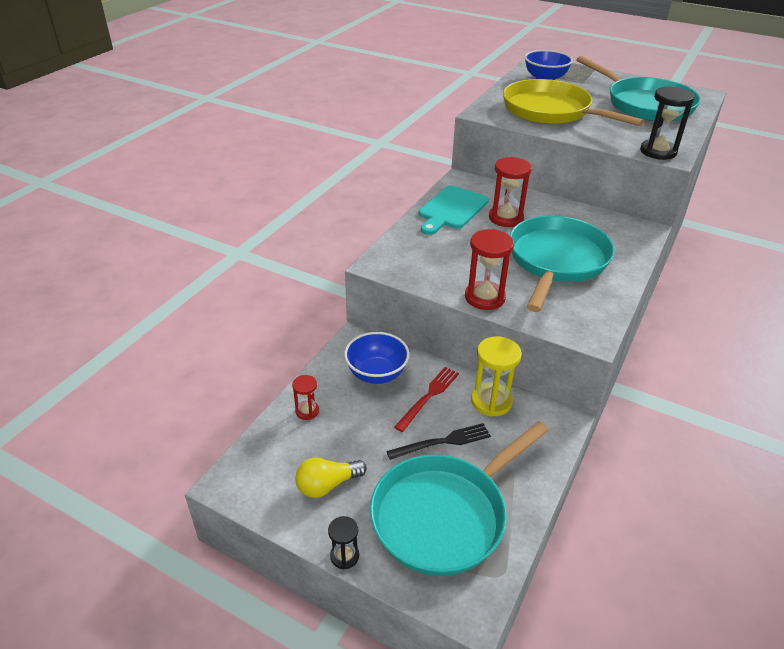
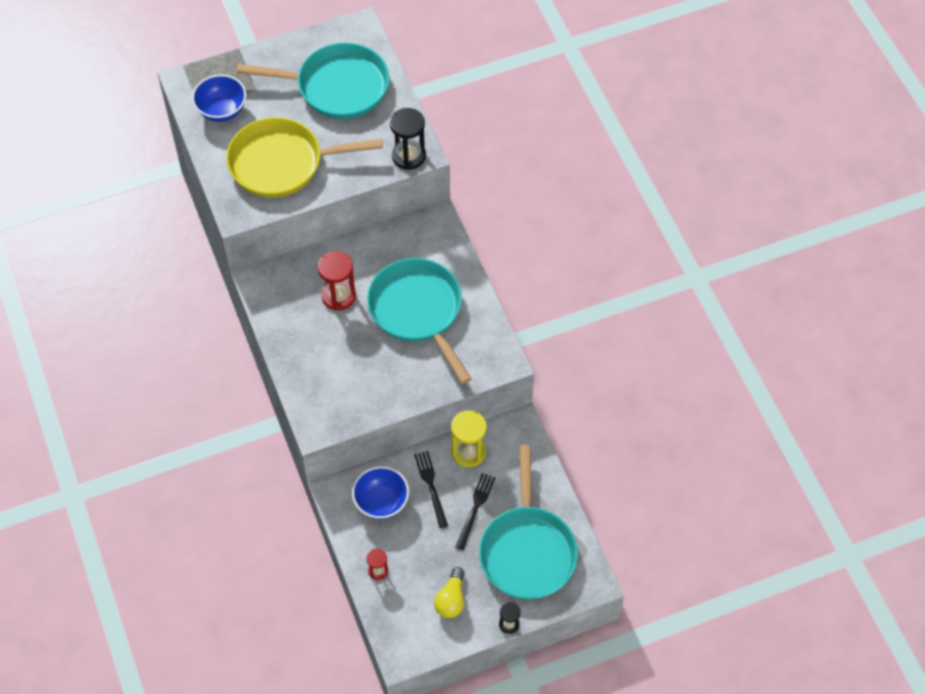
camera: 50 degrees left, 20 degrees up
(428, 397) = (431, 486): red fork -> black fork
(451, 209) = (292, 323): turquoise cutting board -> none
(484, 297) = (414, 391): red hourglass -> none

